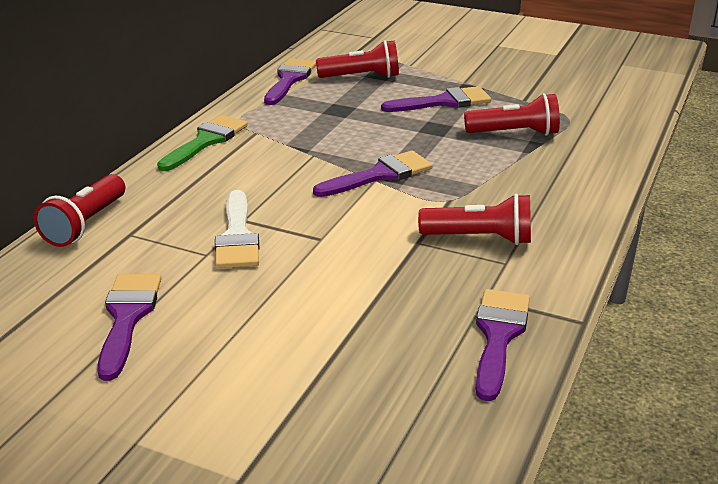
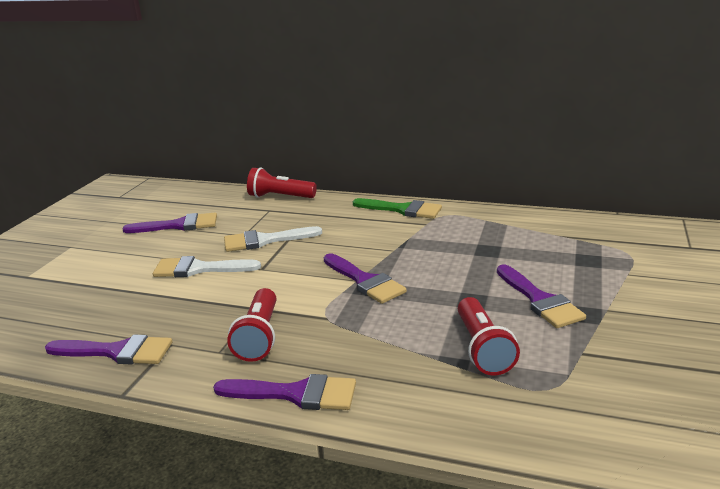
camera: 85 degrees right, 5 degrees down
(289, 80) = (539, 222): purple brush -> purple brush (296, 394)
(299, 287) = (199, 269): none -> white brush
(361, 77) = (572, 252): red flashlight -> none

